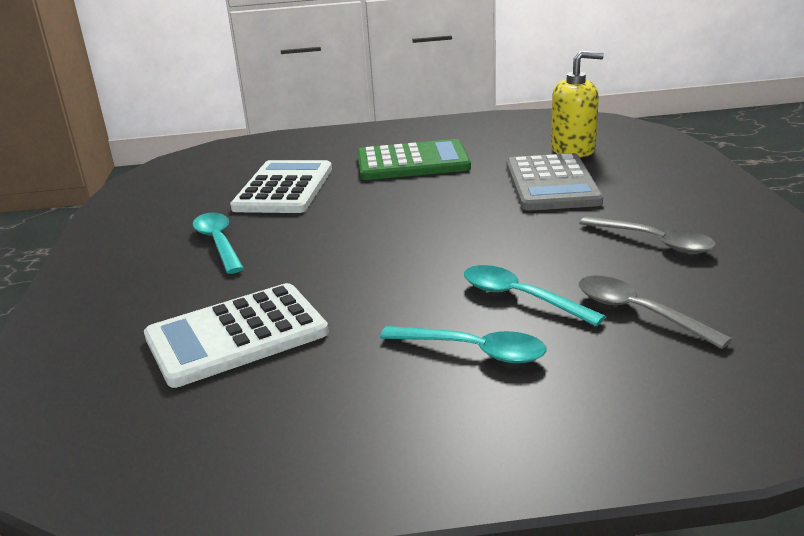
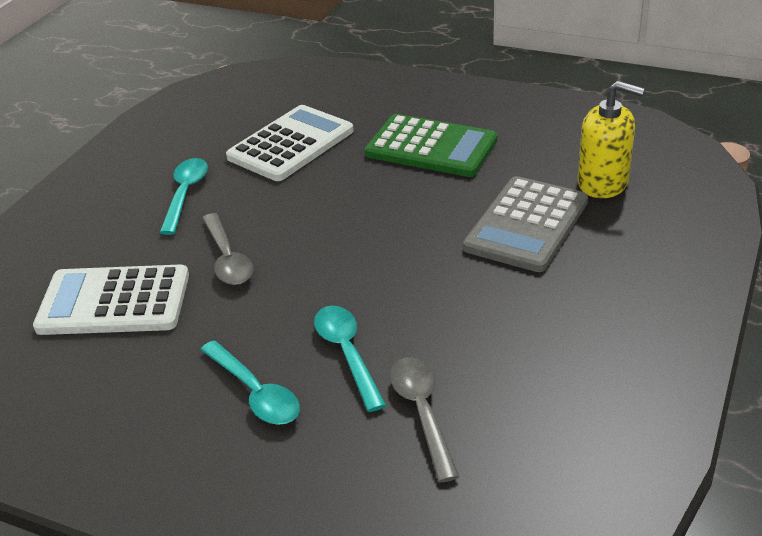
camera: 30 degrees right, 10 degrees up
(653, 242) = (533, 338): grey spoon -> grey spoon (227, 258)

